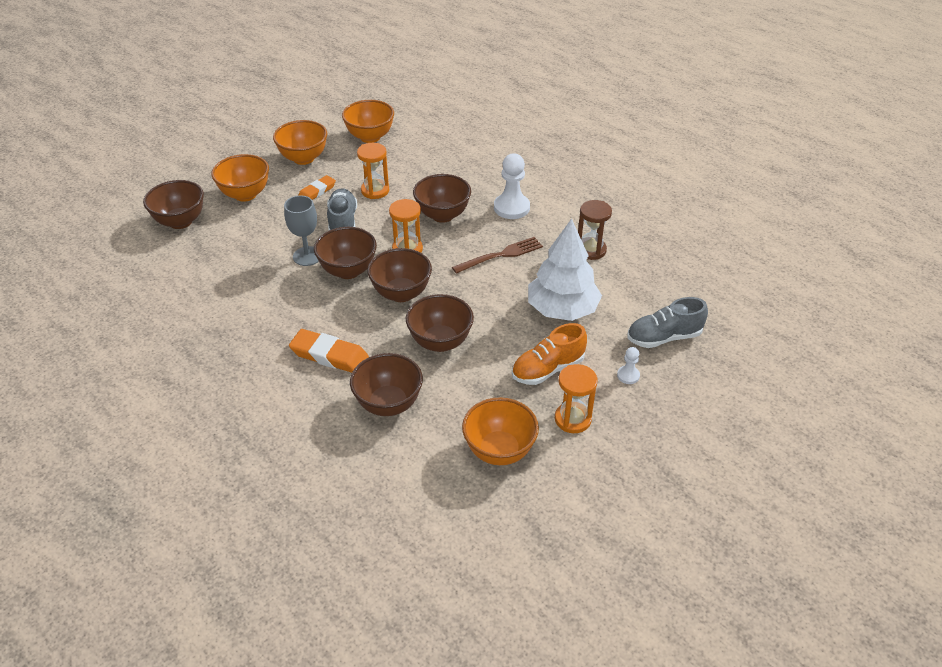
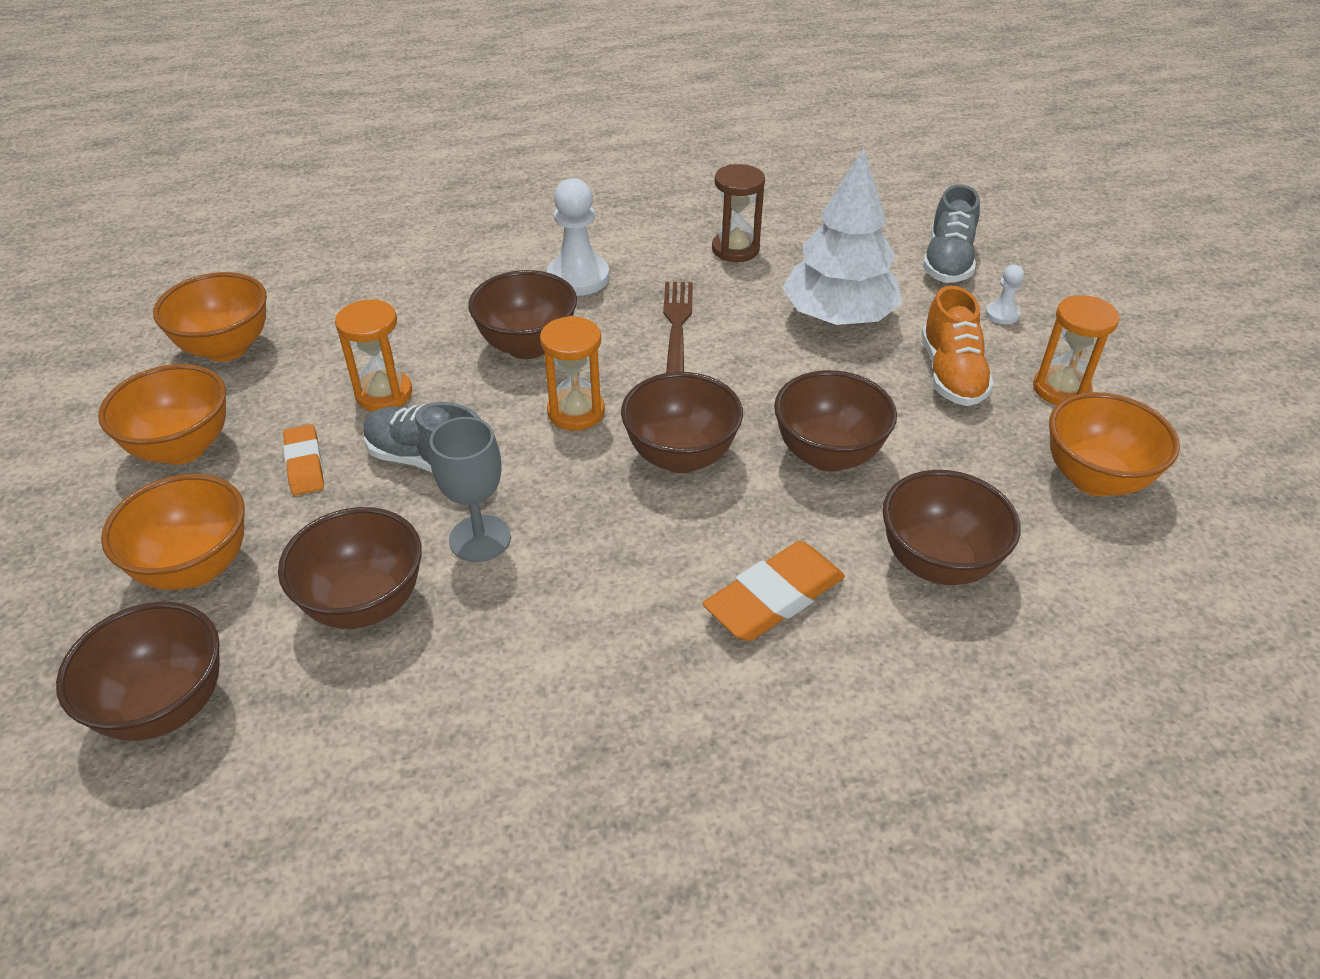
camera: 60 degrees left, 0 degrees up
(348, 271) = (569, 499): brown bowl -> brown bowl (365, 604)

